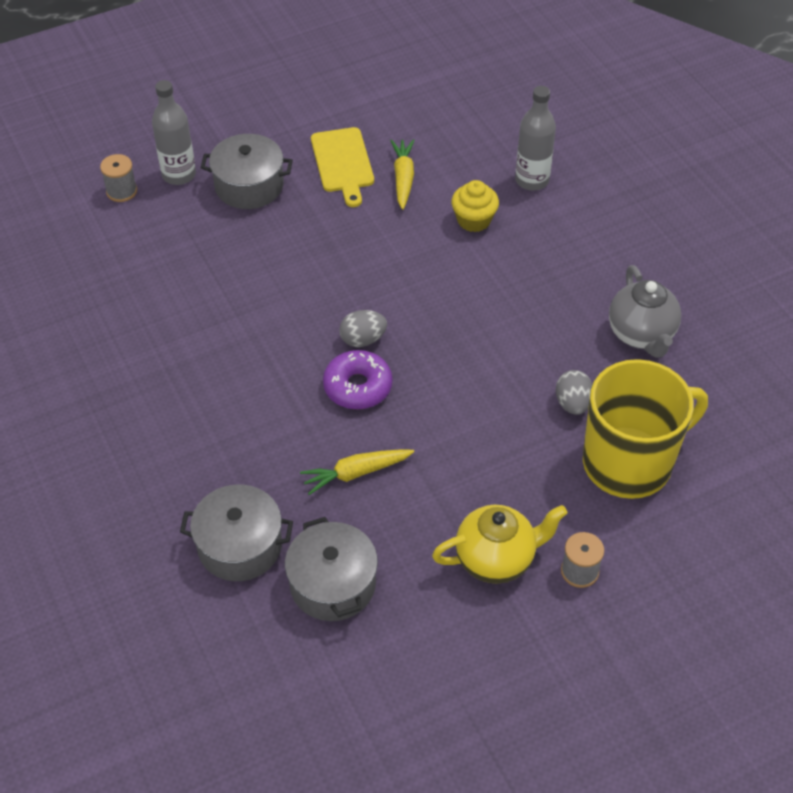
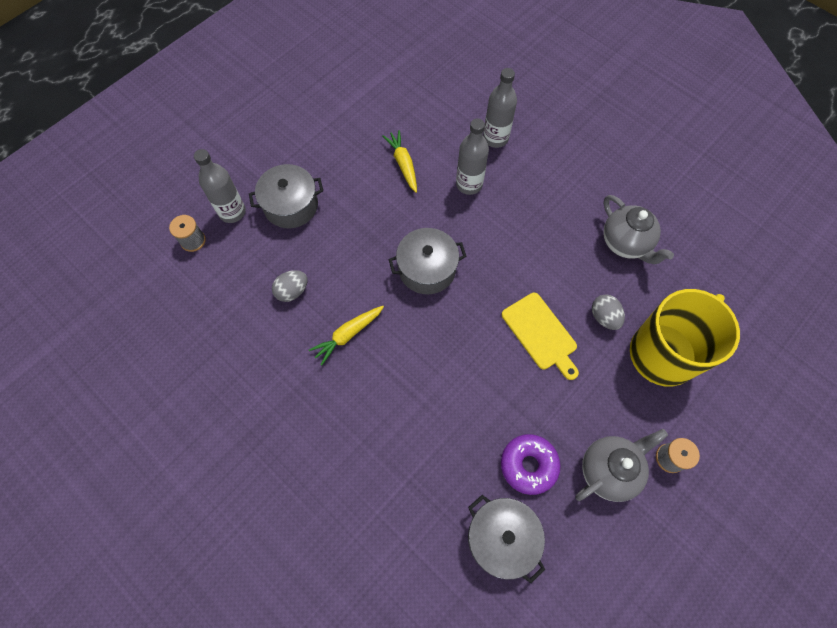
camera: 20 degrees left, 15 degrees up
(240, 546) = (418, 530): grey pot -> grey pot (427, 269)
(343, 163) = (353, 164): yellow cutting board -> yellow cutting board (541, 334)
(356, 473) = (477, 432): yellow carrot -> yellow carrot (348, 335)
(357, 387) = (446, 356): purple donut -> purple donut (528, 465)
(363, 339) = (432, 313): grey egg -> grey egg (292, 291)
(474, 220) = (469, 184): yellow cupcake -> grey bottle
(496, 559) = (608, 470): yellow teapot -> grey teapot

